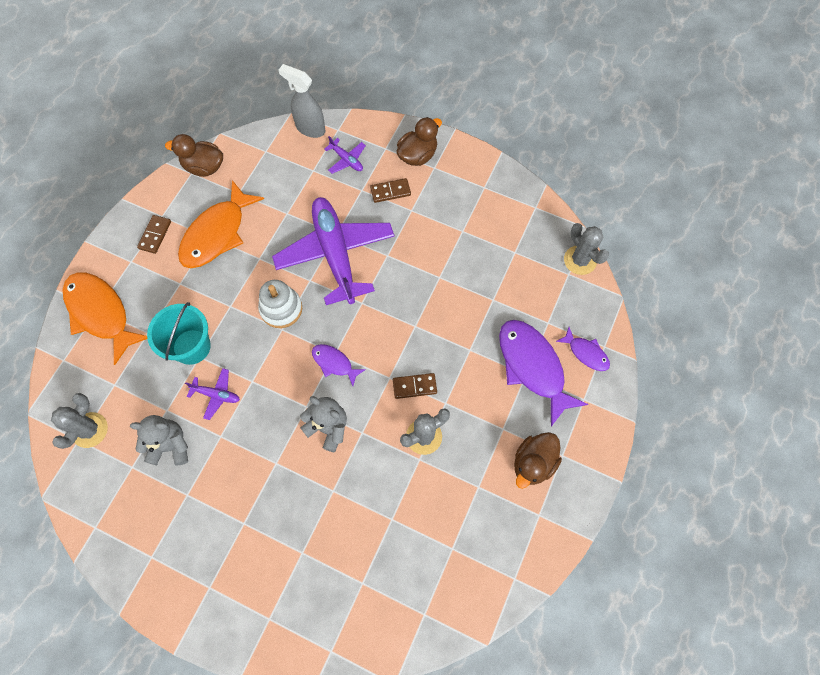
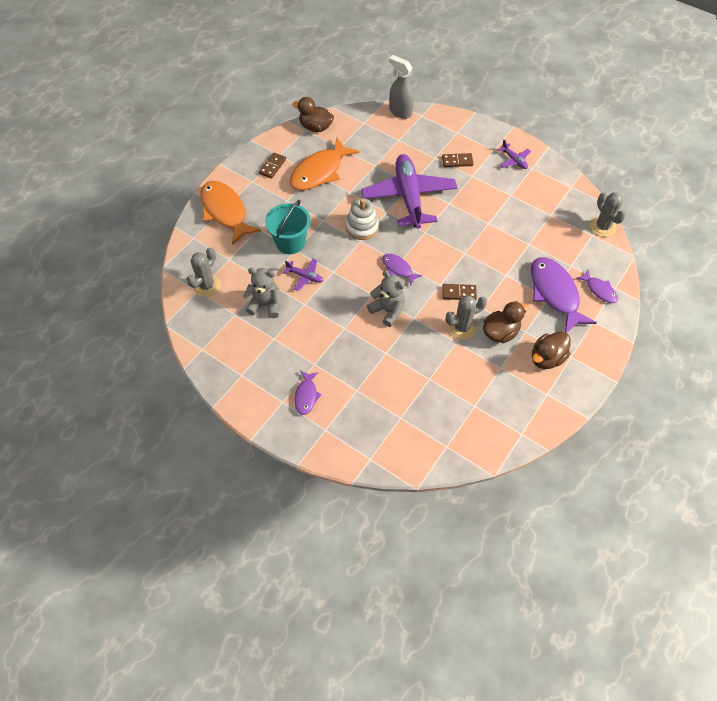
camera: 10 degrees right, 10 degrees down
(239, 573) = (306, 396): none -> purple fish
(346, 160) = (425, 136): purple plane -> purple plane (514, 160)
(417, 155) = (481, 140): brown duck -> brown duck (500, 332)

